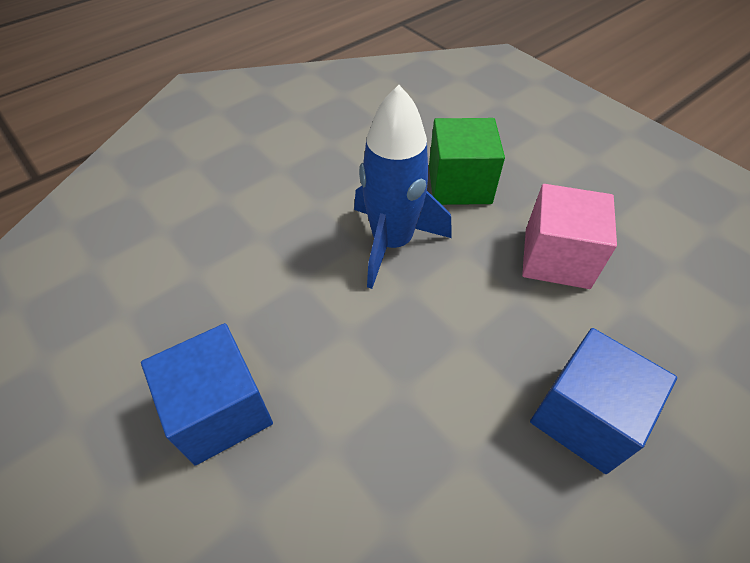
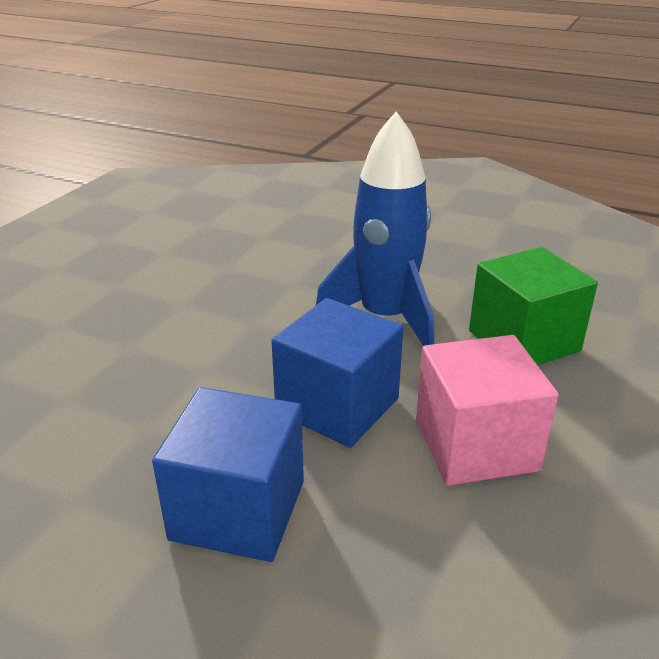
camera: 65 degrees right, 20 degrees down
(220, 410) = (140, 287): blue cube -> blue cube (337, 405)

